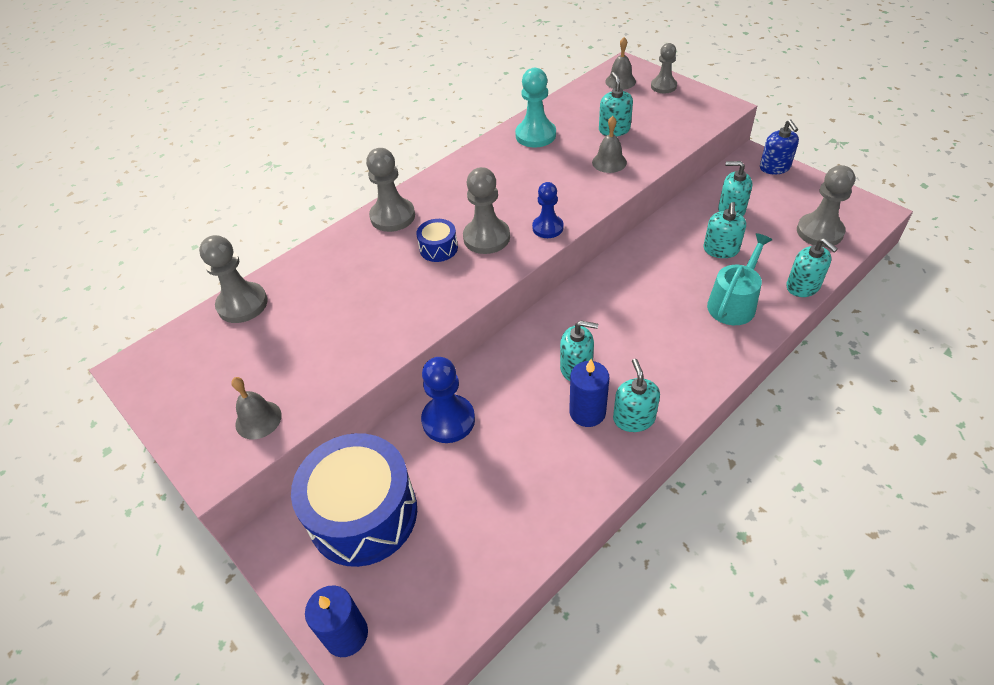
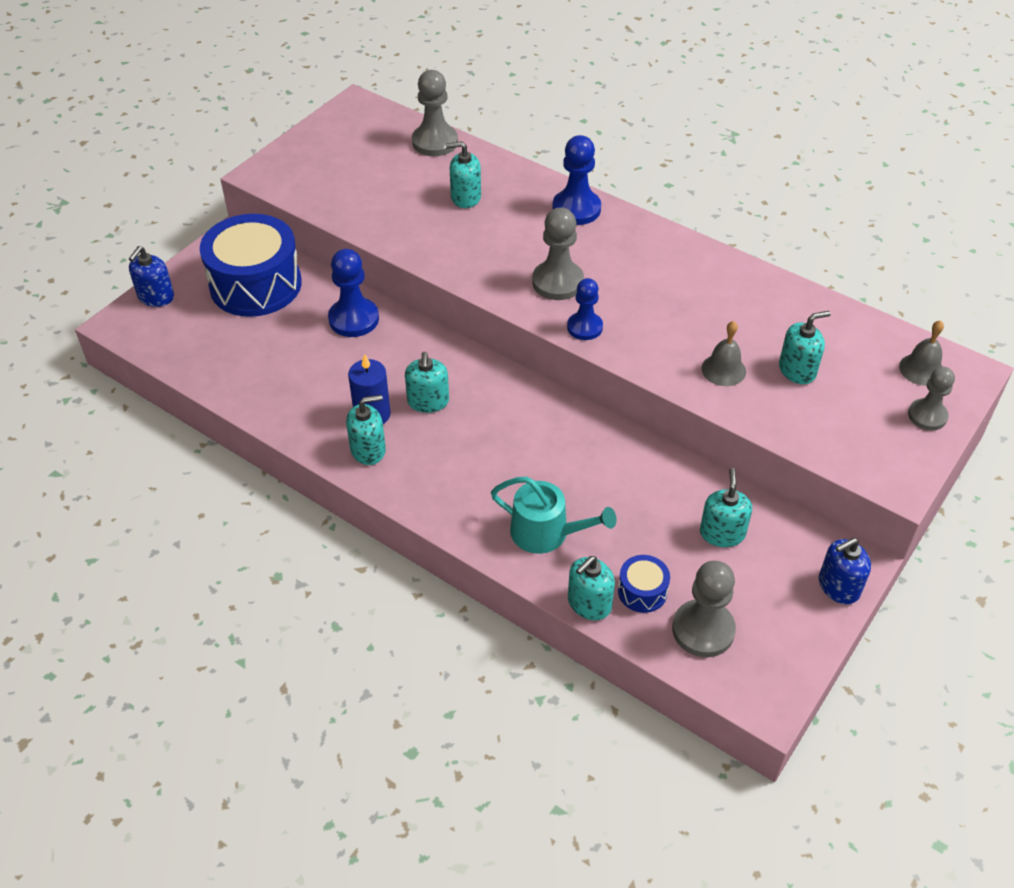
camera: 75 degrees right, 0 degrees up
(258, 419) = (308, 184): grey bell -> none
(346, 634) = (156, 297): blue candle -> blue soap dispenser
(392, 216) = (576, 209): grey pawn -> blue pawn
(438, 248) = (533, 250): blue drum -> blue drum (642, 591)
(535, 135) = (760, 299): turquoise pawn -> none
(721, 249) = (640, 521): turquoise soap dispenser -> turquoise soap dispenser (465, 197)

